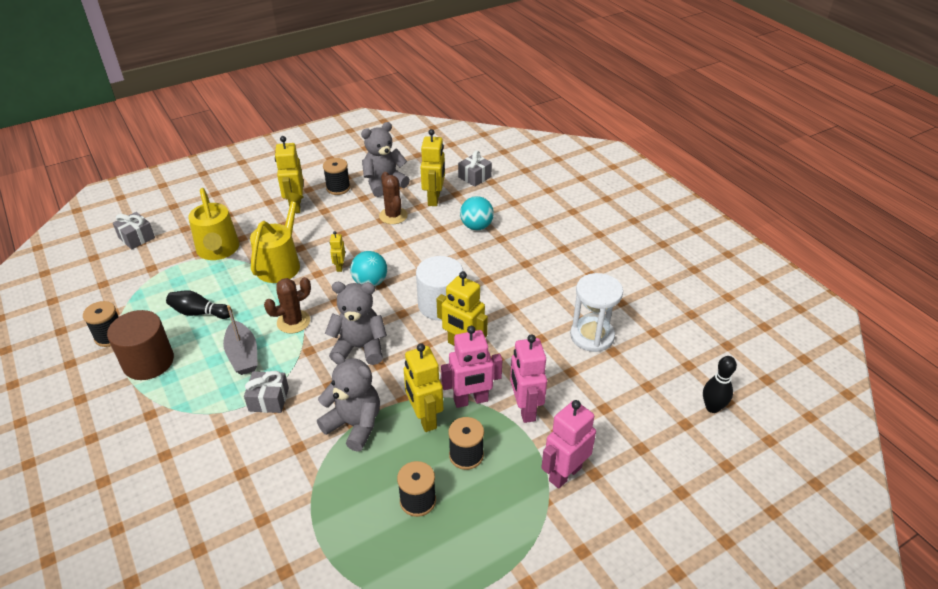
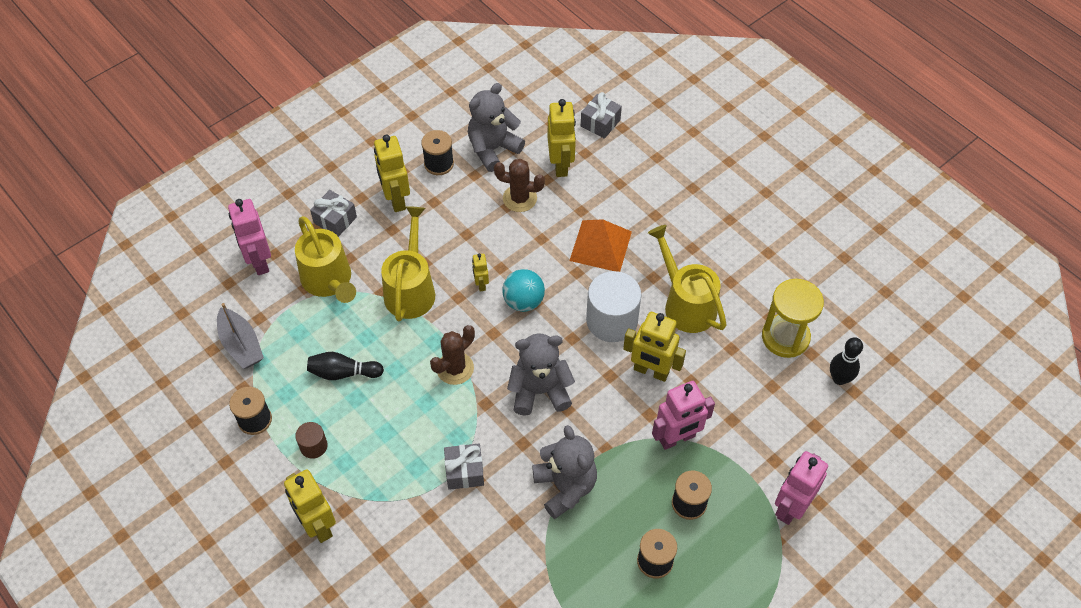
camera: 10 degrees left, 15 degrees up
(136, 238) = (221, 276): grey gift -> grey gift (335, 220)
(148, 362) = (313, 446): brown cylinder -> brown cylinder, size x0.50
(243, 355) = (415, 421): grey boat -> grey boat (241, 345)
(354, 425) = (565, 487): grey teddy bear -> grey teddy bear turned 45 degrees clockwise
(393, 216) = (519, 198): brown cactus -> brown cactus turned 45 degrees counterclockwise
(424, 418) = (635, 467): yellow robot -> yellow robot (318, 525)
(448, 253) = (601, 246): none -> orange pyramid
(476, 226) = (622, 201): turquoise ball -> none
(508, 301) = (685, 303): none -> yellow watering can
(525, 409) = (735, 440): pink robot -> pink robot (259, 261)
(592, 336) = (785, 337): white hourglass -> yellow hourglass
(712, 407) = (923, 407): black bowling pin -> black bowling pin (839, 378)

